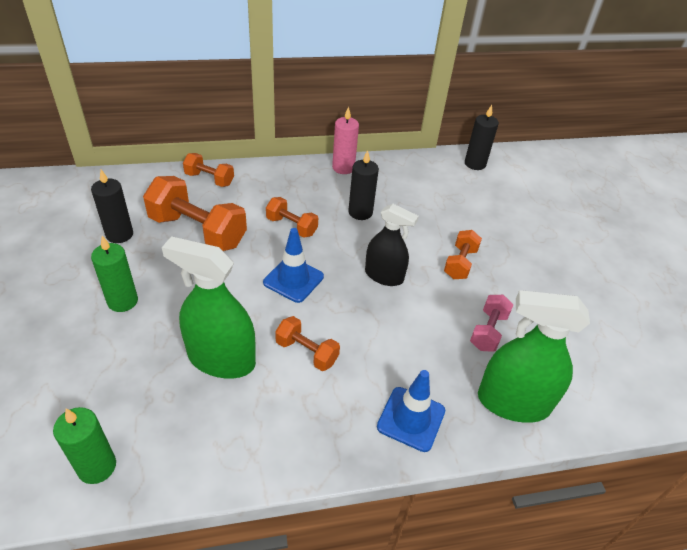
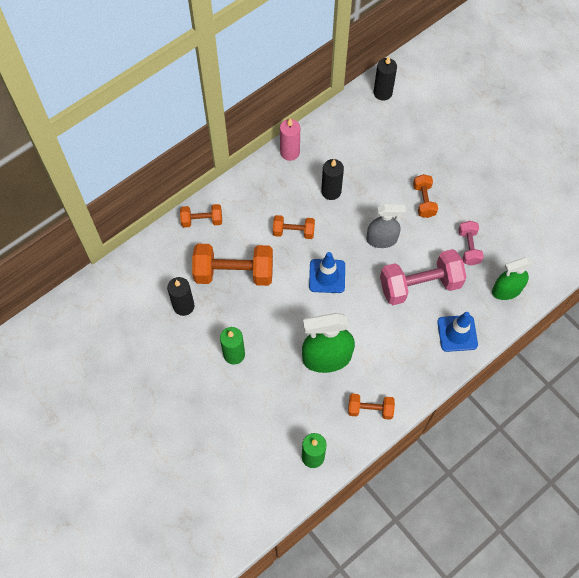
camera: 25 degrees left, 20 degrees up
(306, 352) = (372, 324): orange dumbbell -> orange dumbbell (370, 409)
(384, 276) = (381, 239): black spray bottle -> grey spray bottle
(398, 340) = (420, 285): none -> pink dumbbell
(513, 402) = (506, 290): green spray bottle -> green spray bottle, size x0.67

